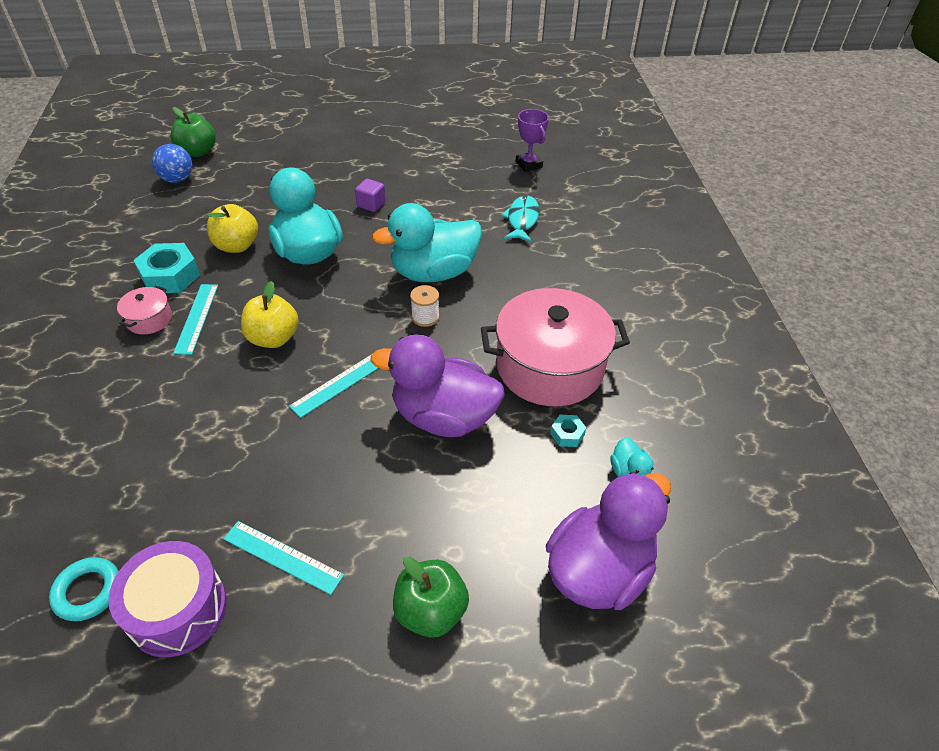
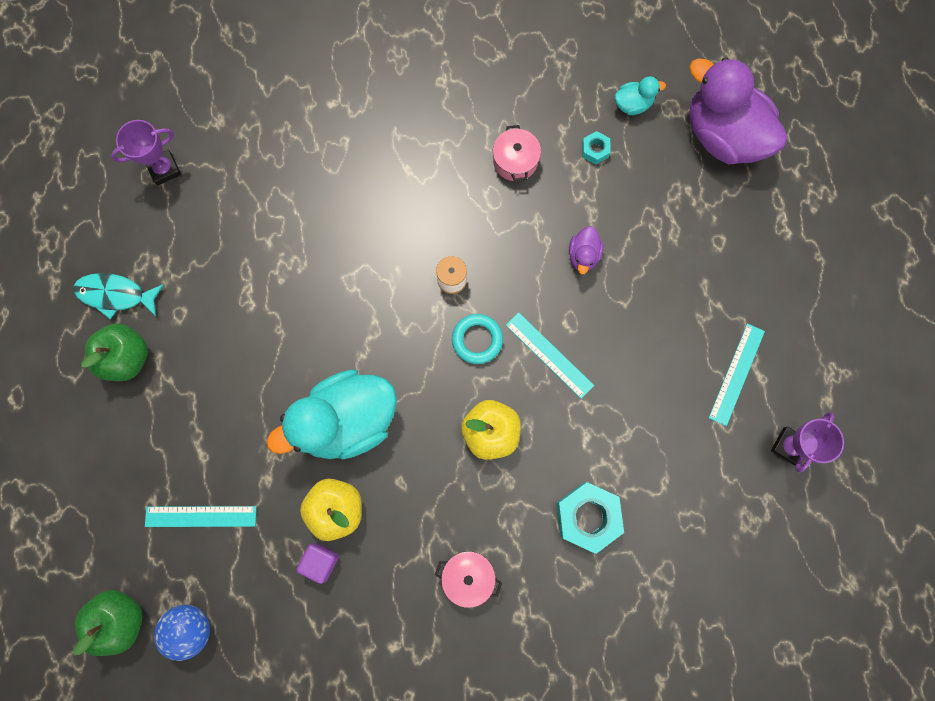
camera: 90 degrees left, 30 degrees up
(88, 591) = (783, 523): turquoise ring -> turquoise ring (477, 340)
(170, 276) = (394, 575): turquoise nut -> turquoise nut (587, 517)
(178, 609) = (789, 446): purple drum -> purple trophy
(196, 318) = (464, 523): turquoise ruler -> turquoise ruler (201, 516)
(371, 204) = (251, 358): purple cube -> purple cube (320, 561)
(430, 611) = (768, 256): green apple -> green apple (127, 357)
(433, 272) = (380, 275): turquoise duck -> none
(443, 417) = (583, 255): purple duck -> purple duck, size x0.44
(522, 220) = (282, 180): turquoise fish -> turquoise fish (116, 295)
(549, 366) = (515, 161): pink pot -> pink pot, size x0.43

